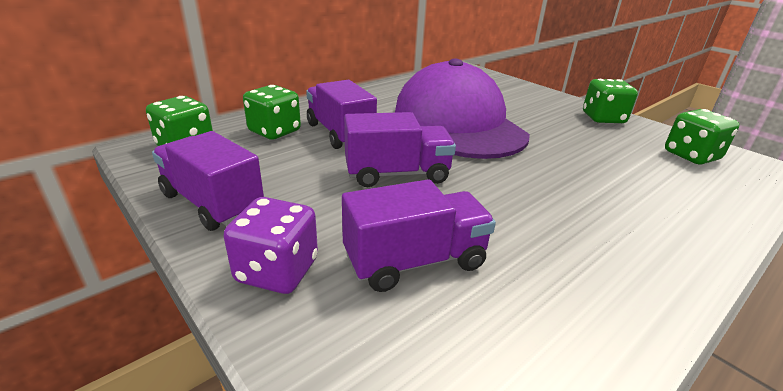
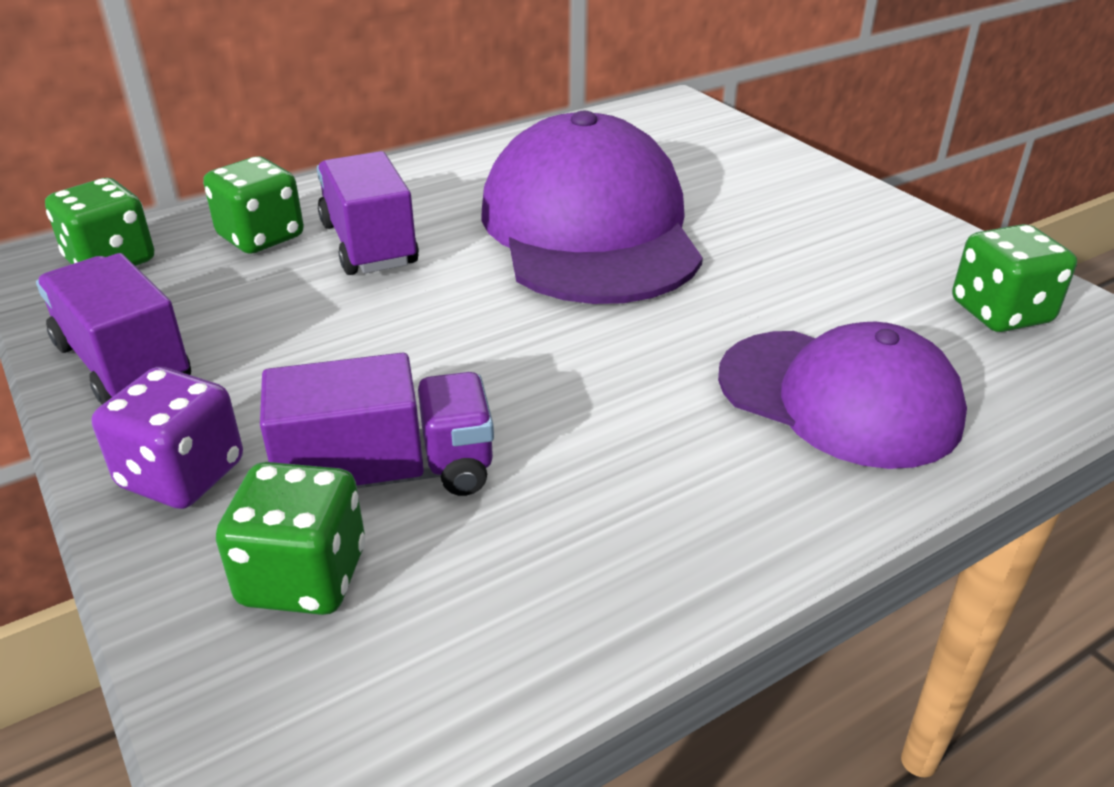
camera: 10 degrees right, 5 degrees up
(397, 174) = (430, 326): purple truck -> none
(603, 118) = (881, 225): green dice -> green dice (303, 577)
(645, 201) = (839, 397): none -> purple cap

